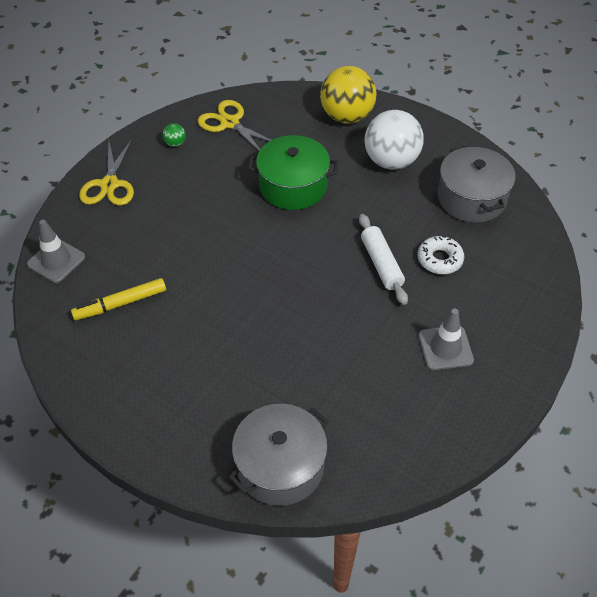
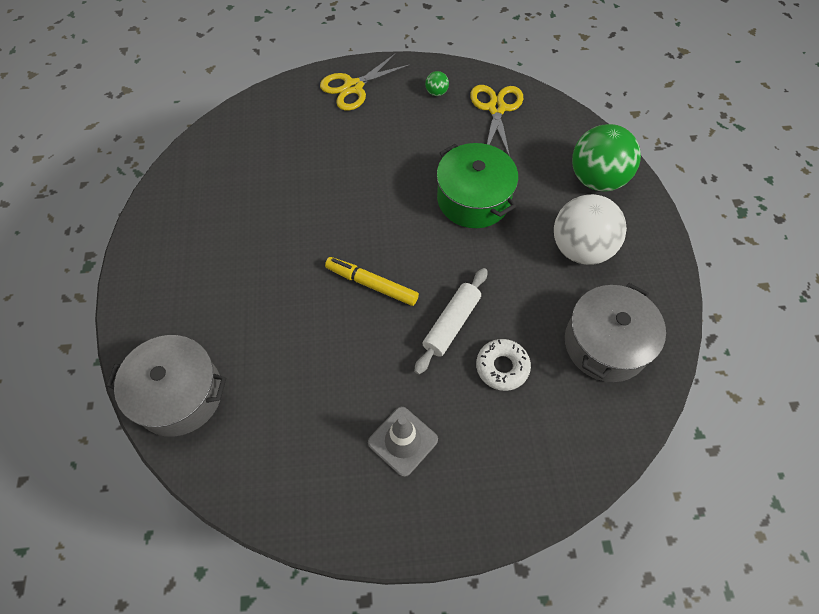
camera: 50 degrees right, 10 degrees up
(56, 261) = (253, 113): grey traffic cone -> none
(120, 304) = (247, 179): yellow marker -> yellow marker (371, 284)
(347, 116) = (597, 179): yellow ball -> green ball

